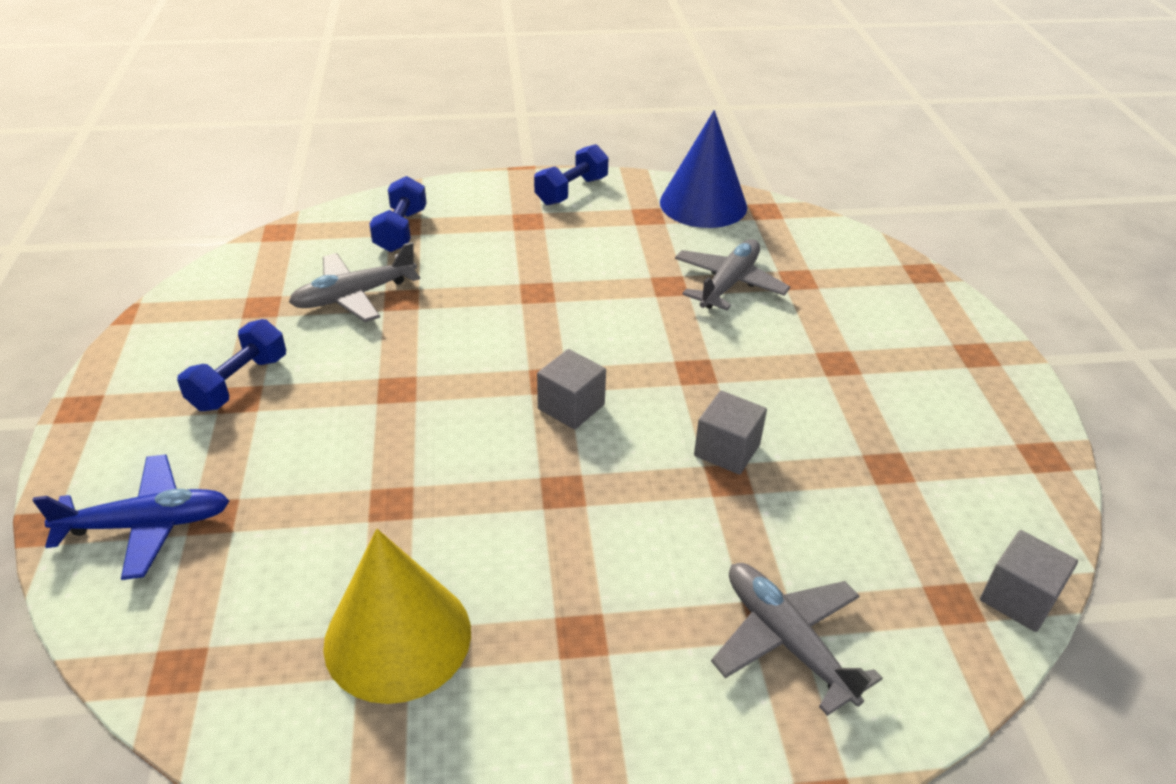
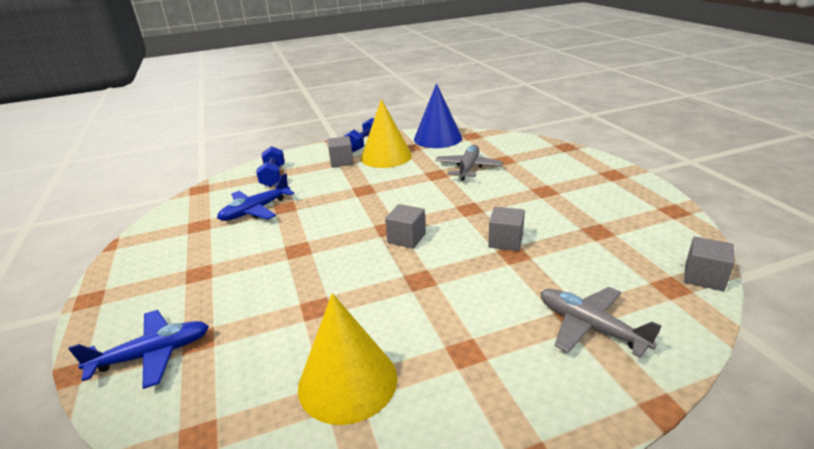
camera: 10 degrees left, 10 degrees down
(239, 383) = (195, 265): blue dumbbell -> none
(354, 296) = (255, 210): grey plane -> blue plane
(521, 222) = (341, 161): none -> grey cube
(599, 227) = (386, 156): none -> yellow cone

